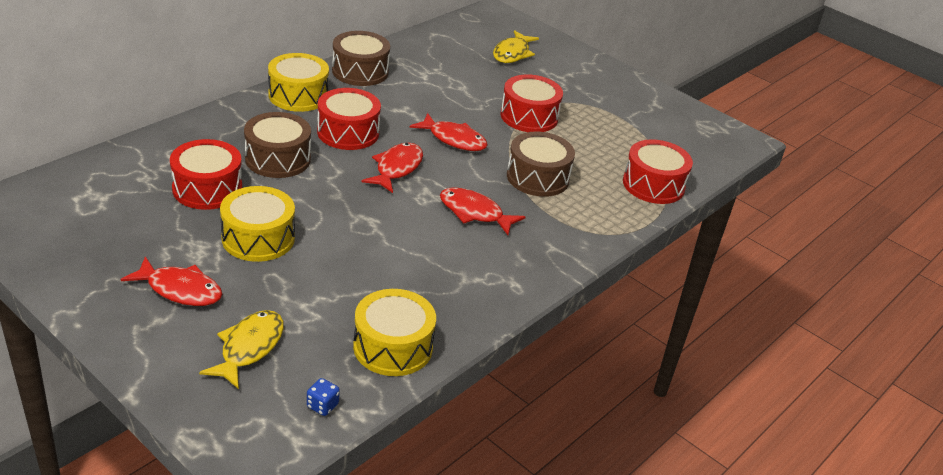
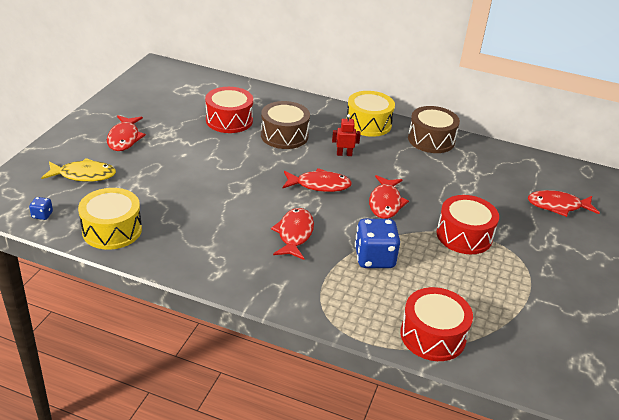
camera: 70 degrees right, 0 degrees up
(258, 238) = (192, 151): yellow drum -> none
(348, 132) = (344, 154): red drum -> red robot
(512, 53) = (558, 206): yellow fish -> red fish
(537, 177) = (374, 258): brown drum -> blue dice

